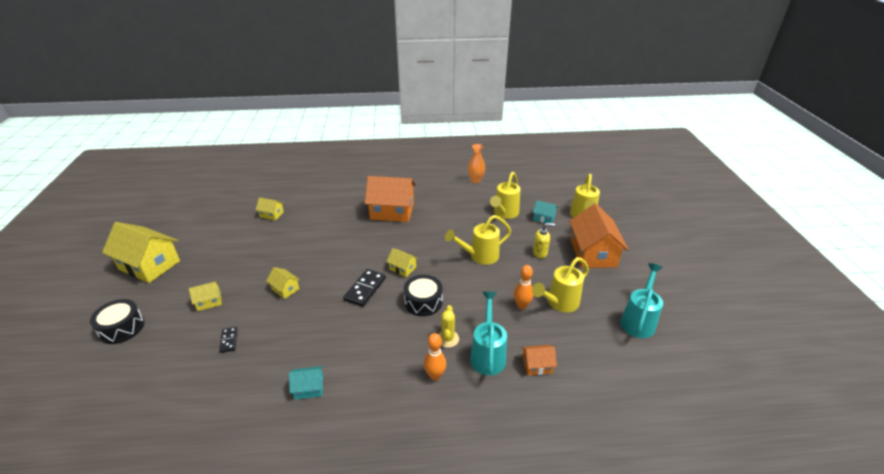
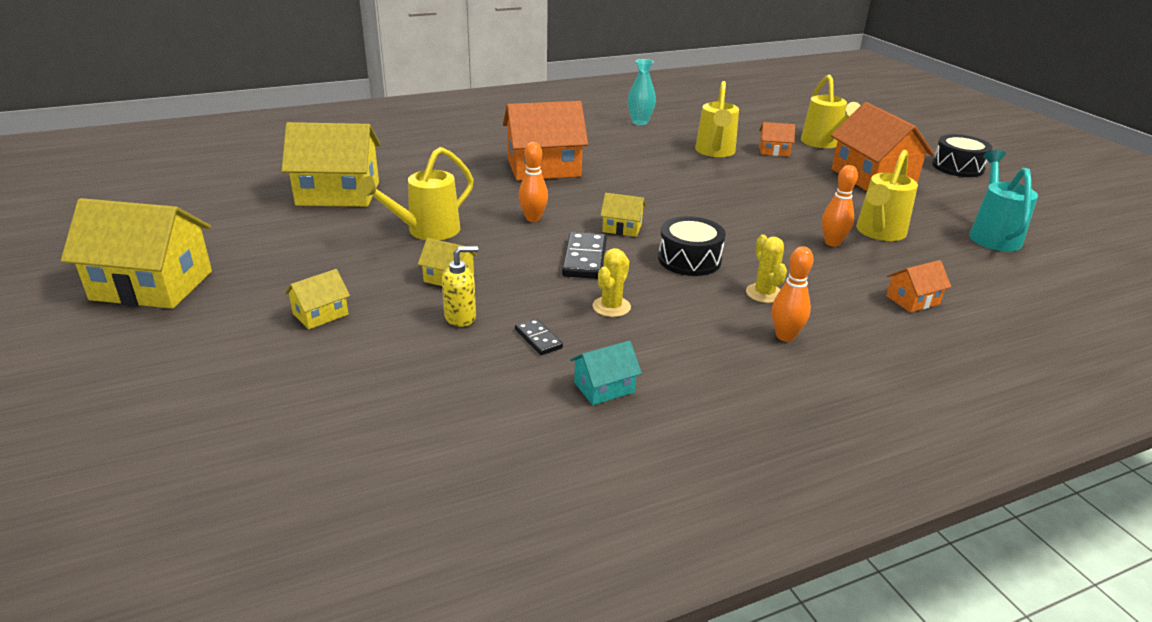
camera: 20 degrees left, 5 degrees down
(122, 328) = (170, 376): black drum -> black drum (957, 167)
(229, 340) = (405, 356): black domino -> black domino (538, 339)
(271, 214) = (338, 194): yellow house -> yellow house, size x2.15
(354, 329) = (611, 307): none -> yellow cactus
(358, 251) = (533, 218): none -> orange bowling pin
(475, 180) = (640, 122): orange vase -> turquoise vase
(480, 256) = (724, 200): yellow watering can -> yellow watering can (426, 231)
(487, 354) = (836, 300): turquoise watering can -> none
(540, 253) = (803, 186): yellow soap dispenser -> yellow soap dispenser (460, 317)
(544, 218) = (774, 151): turquoise house -> orange house

